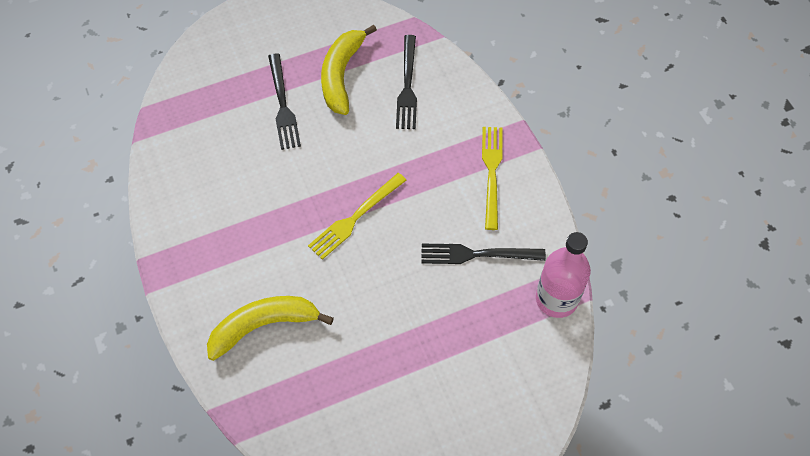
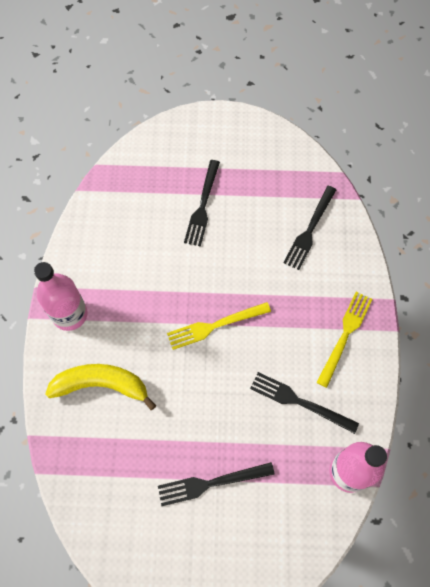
camera: 25 degrees right, 5 degrees up
(192, 271) = (70, 314): none -> pink bottle
(341, 74) = (260, 199): yellow banana -> none
(426, 369) = (211, 483): none -> black fork

